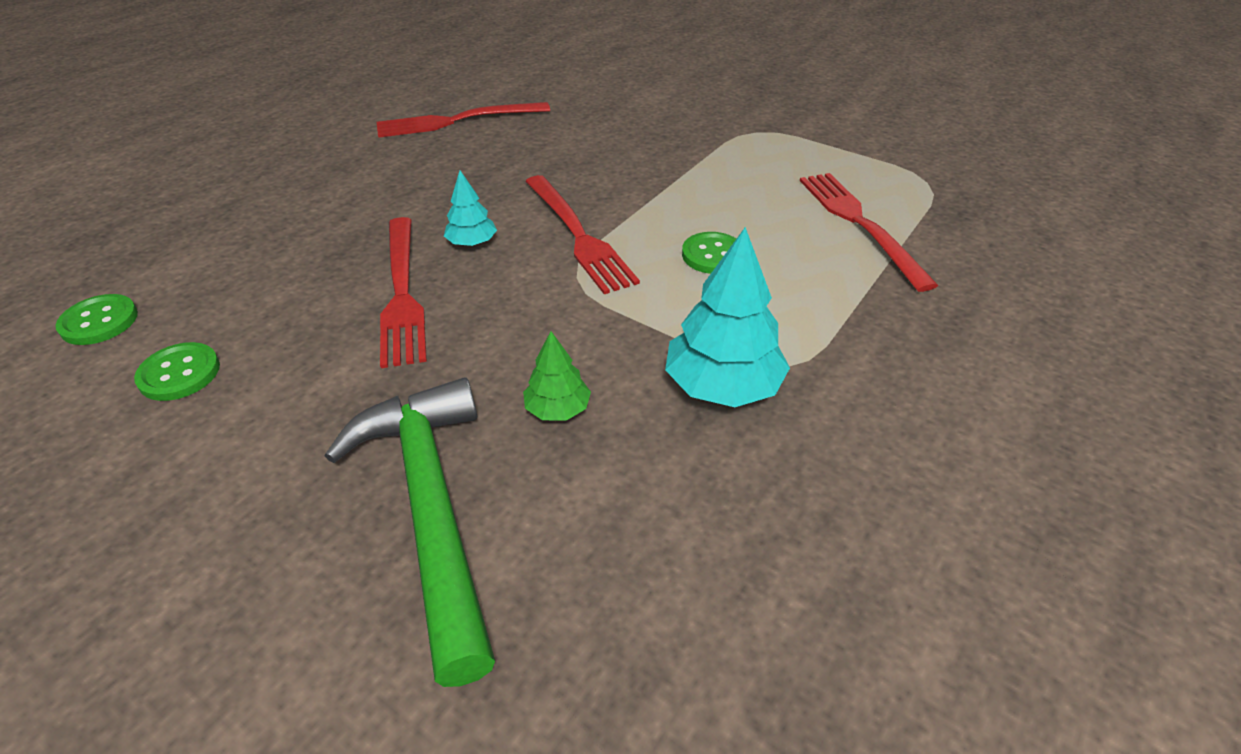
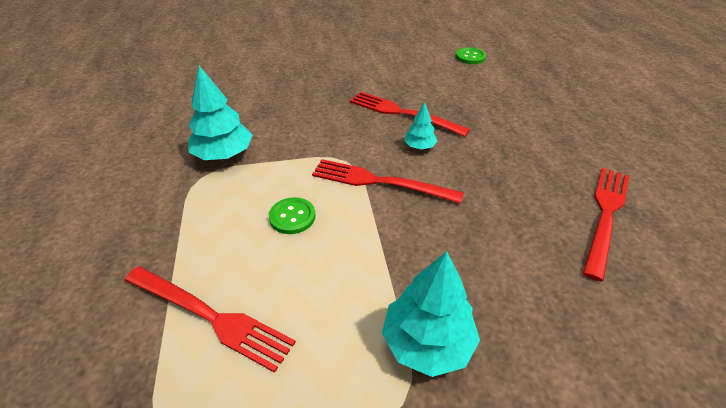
camera: 135 degrees right, 0 degrees up
(179, 373) = (415, 62): green button -> none
(431, 508) = (285, 79): green hammer -> none
(557, 409) = (281, 115): green tree -> none
(706, 140) = (427, 342): none -> turquoise tree

